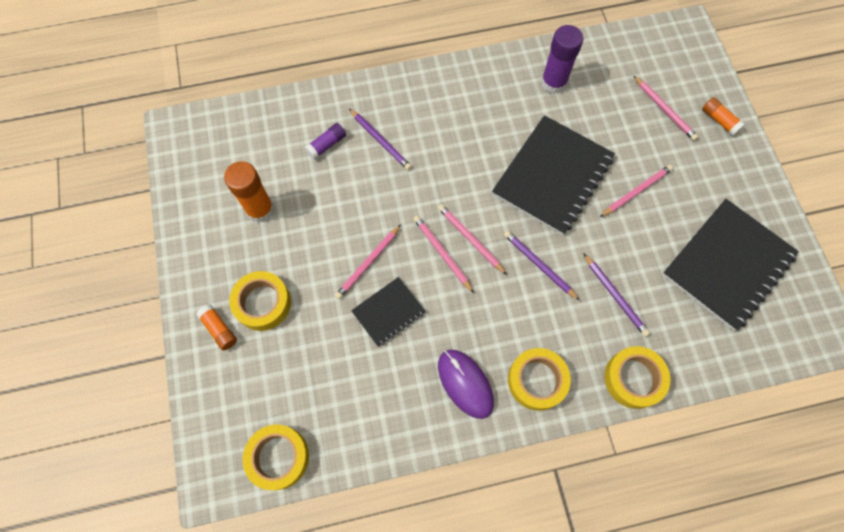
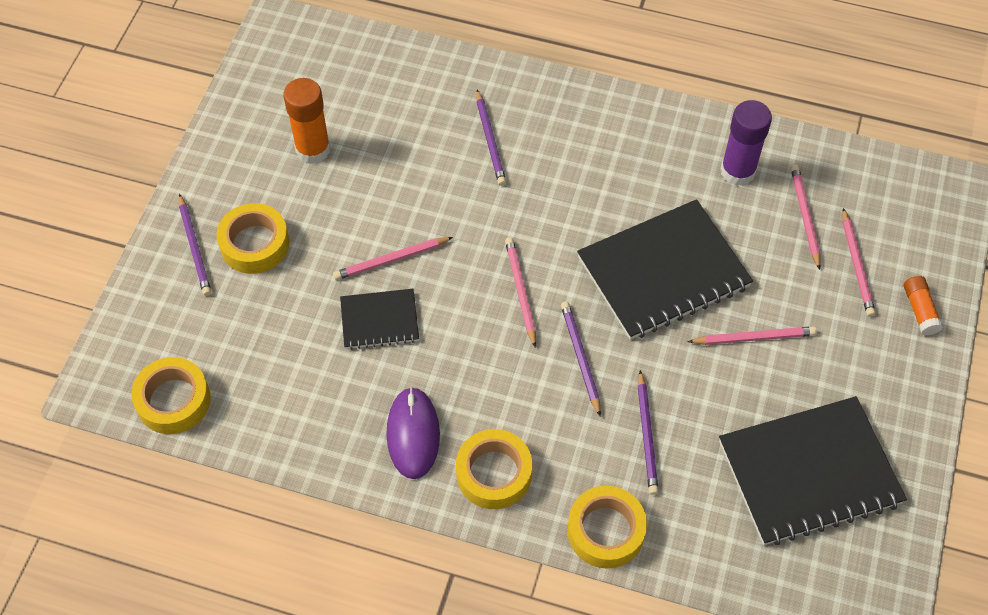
camera: 30 degrees right, 10 degrees down
(219, 329) = (195, 247): orange glue stick -> purple pencil
(326, 145) = (427, 117): purple glue stick -> none
(442, 253) = (478, 290): pink pencil -> pink pencil (804, 217)

